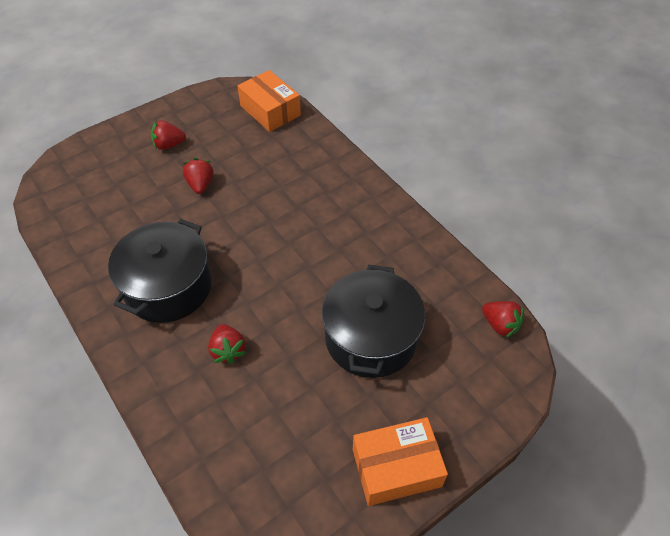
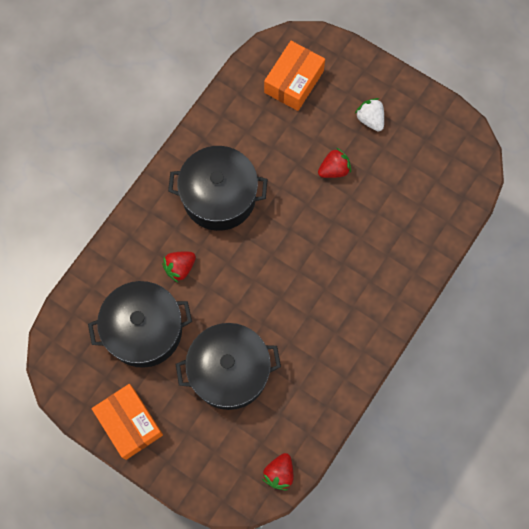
camera: 70 degrees right, 20 degrees up
(169, 145) = (370, 119): red strawberry -> white strawberry
(270, 110) = (455, 188): orange box -> orange box (294, 82)
(285, 413) = (144, 330): none -> black pot

